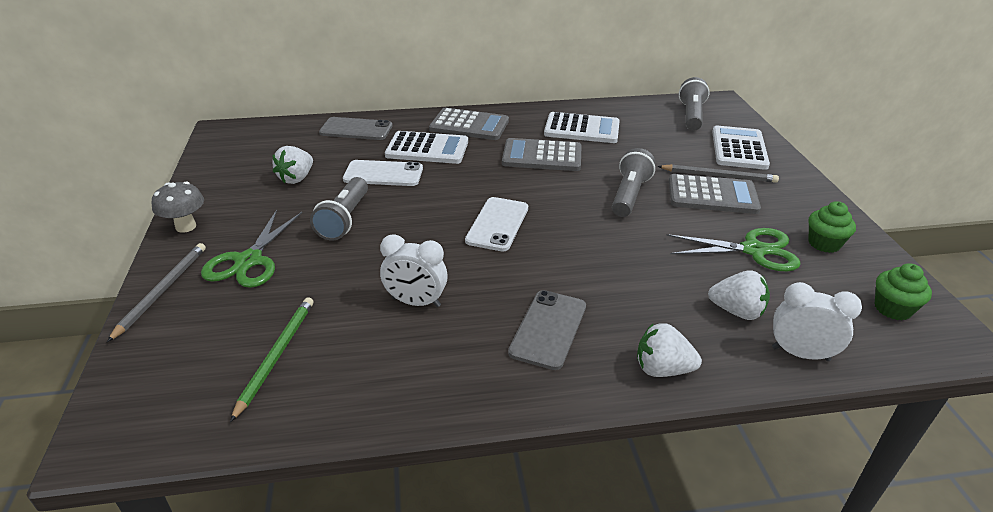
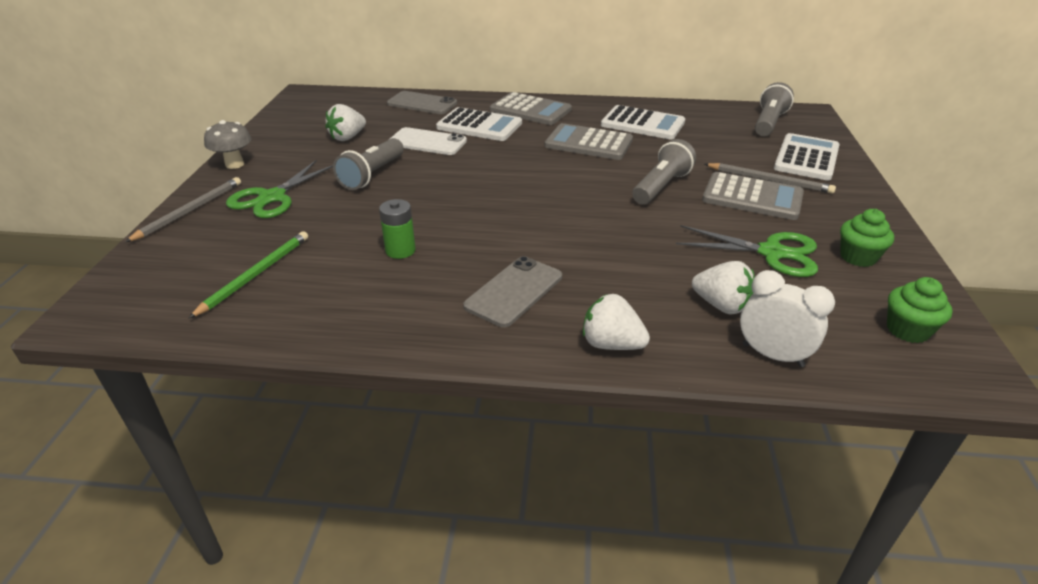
camera: 15 degrees right, 0 degrees up
(416, 302) = (400, 250): white clock -> green battery
(497, 224) = (513, 196): white phone -> none

